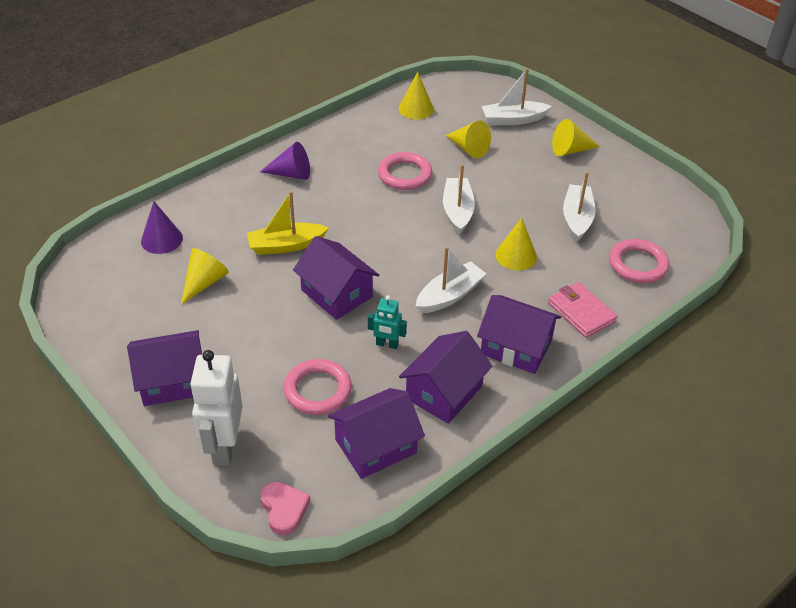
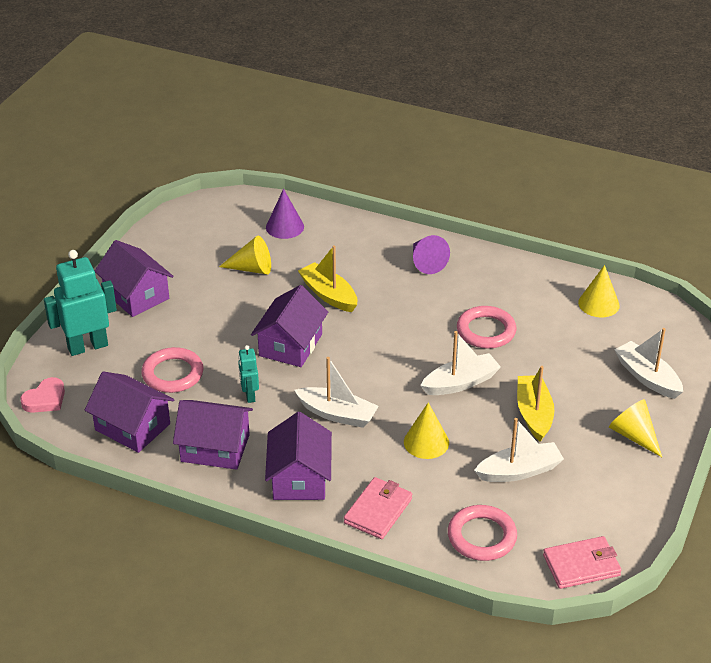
camera: 65 degrees right, 5 degrees down
(224, 447) = (87, 346): white robot -> turquoise robot
(468, 148) = (566, 360): yellow cone -> none
(518, 187) = (534, 414): none -> yellow boat
(690, 226) = (581, 565): none -> pink wallet

